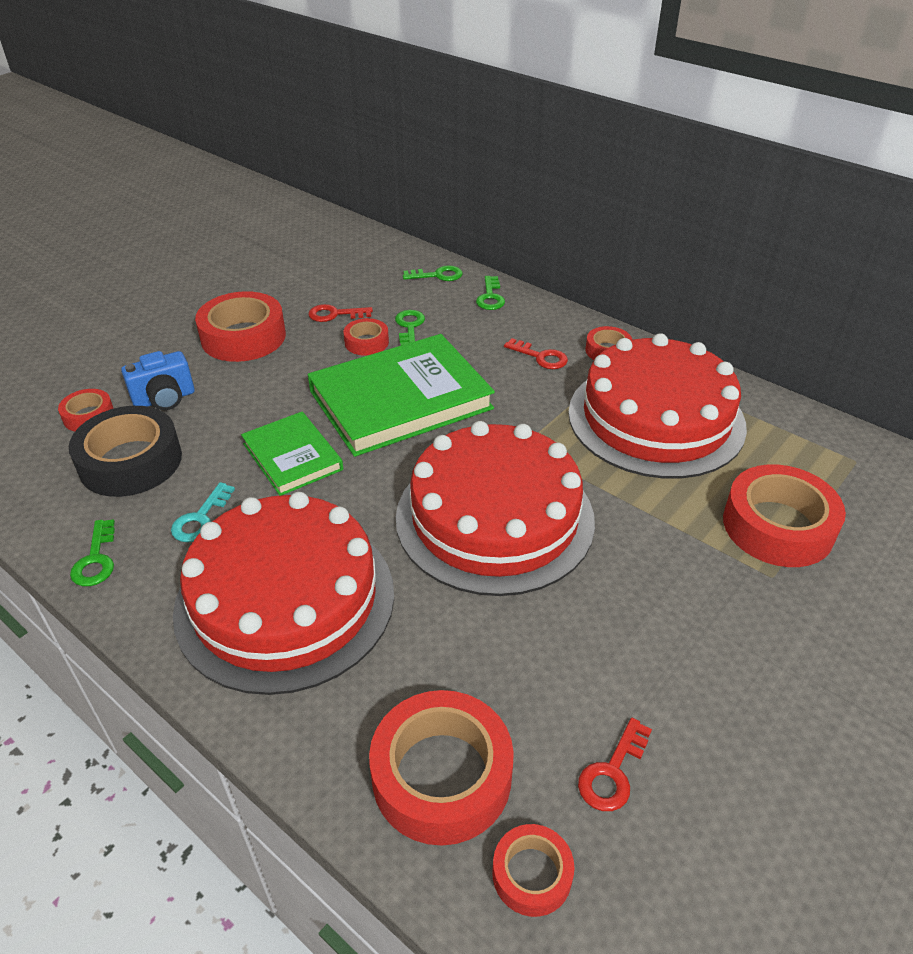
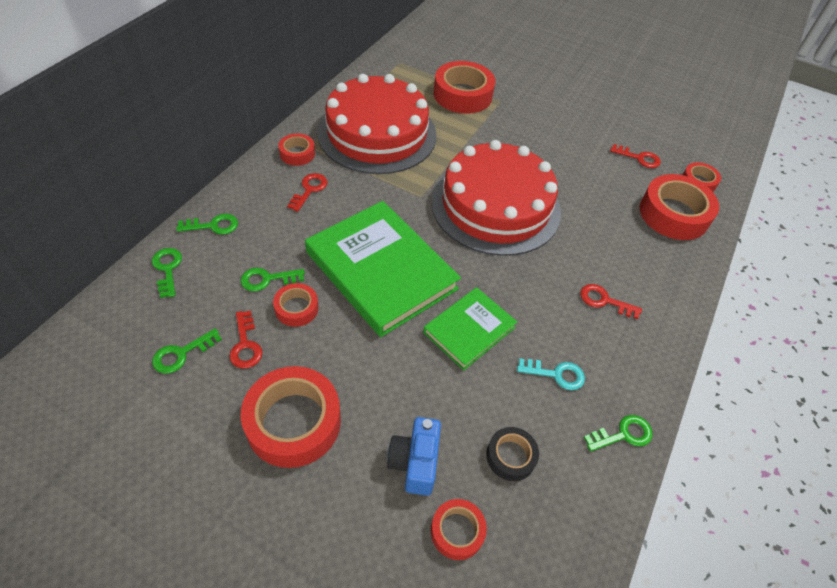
camera: 105 degrees left, 10 degrees up
(130, 461) = (510, 456): black tape -> black tape, size x0.52
(164, 399) = (415, 463): blue camera -> blue camera turned 135 degrees counterclockwise
(285, 600) = (604, 301): red cake -> red key
(339, 285) = (182, 354): none -> green key

